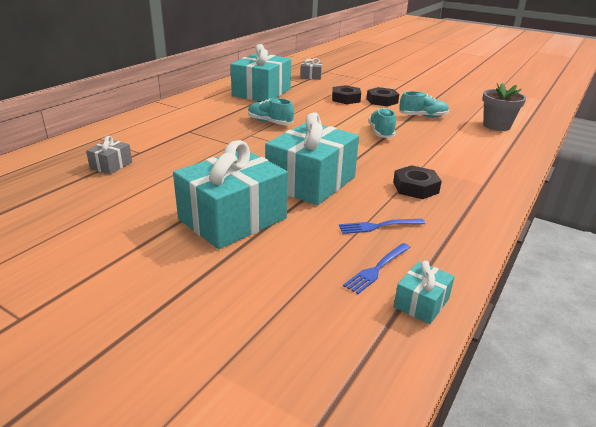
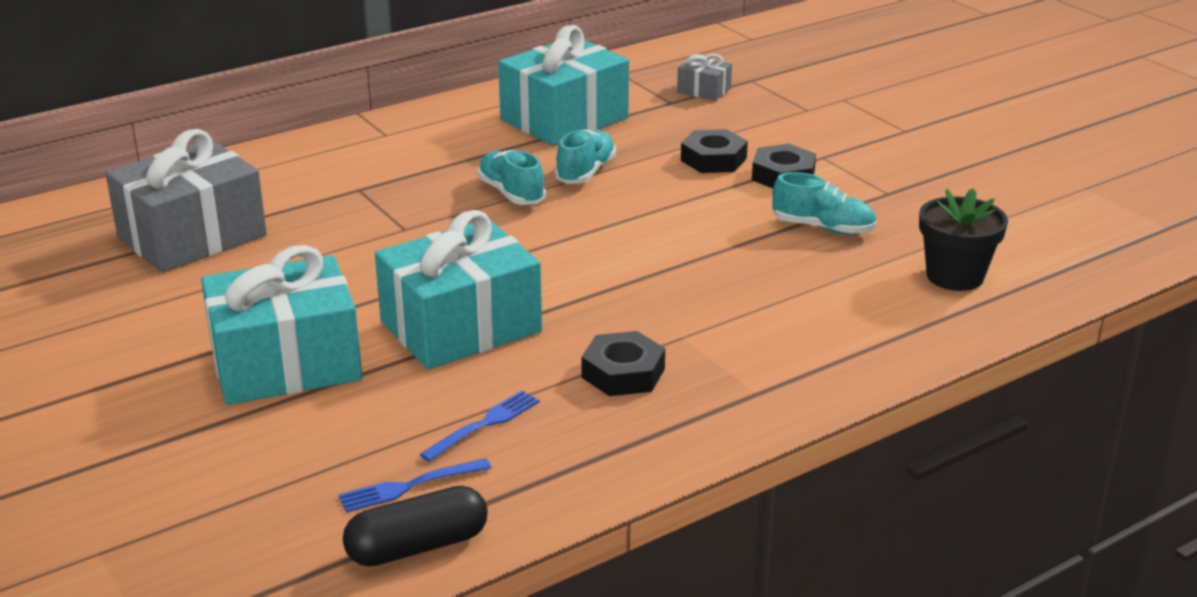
camera: 25 degrees right, 0 degrees up
(111, 165) = (192, 236): grey gift -> grey gift, size x2.24
(378, 226) = (484, 424): blue fork -> blue fork turned 120 degrees clockwise
(381, 132) = (693, 250): turquoise shoe -> turquoise shoe (585, 172)
(421, 303) = (417, 546): turquoise gift -> black capsule
(496, 126) = (955, 276): grey flower pot -> black flower pot

